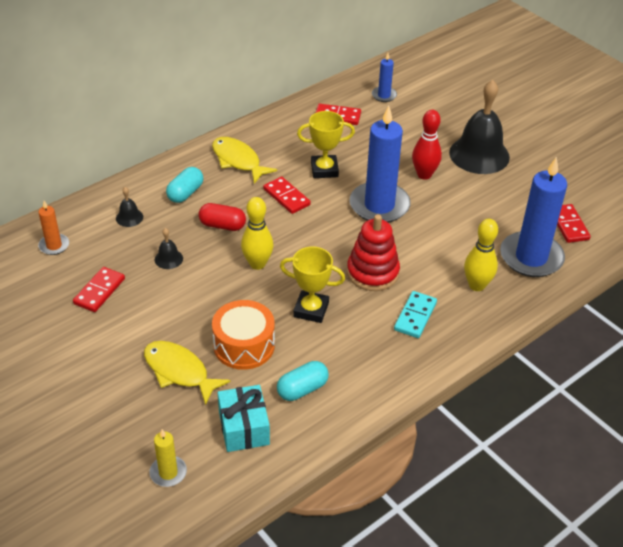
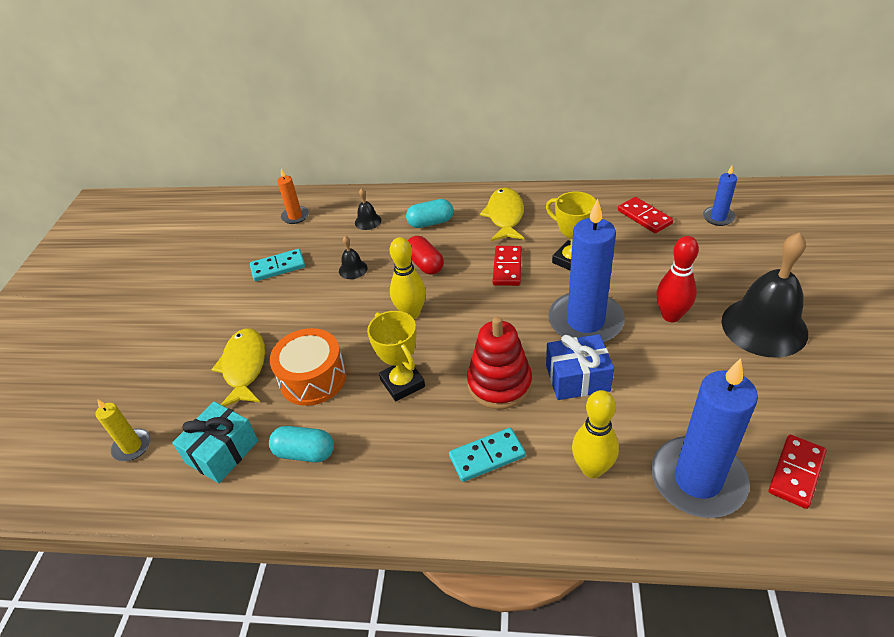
camera: 50 degrees right, 0 degrees up
(99, 291) = (278, 267): red domino -> turquoise domino
(413, 242) = (577, 378): none -> blue gift

